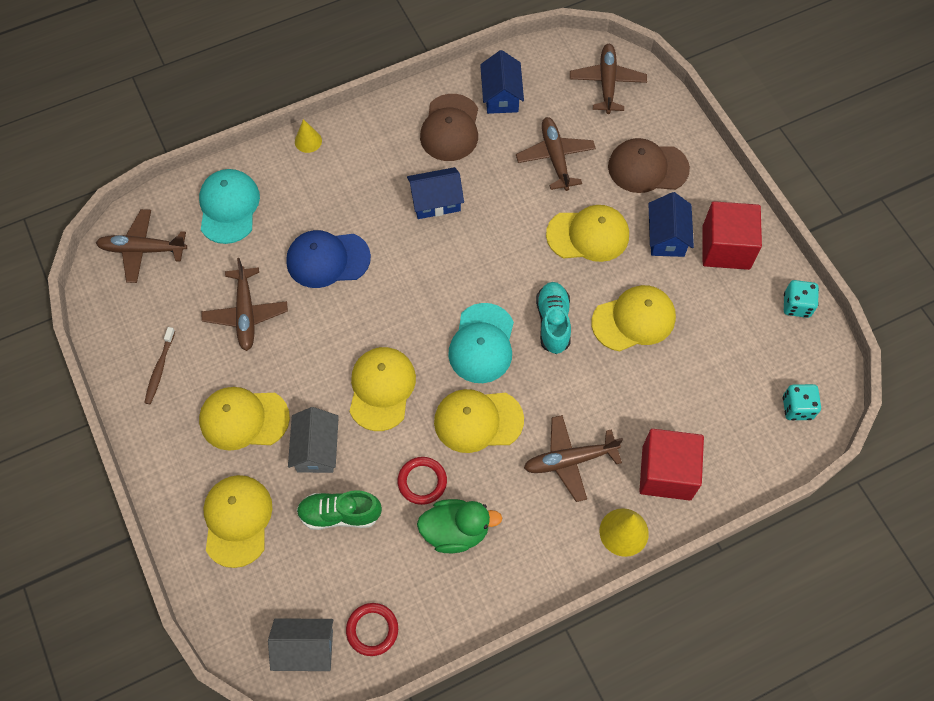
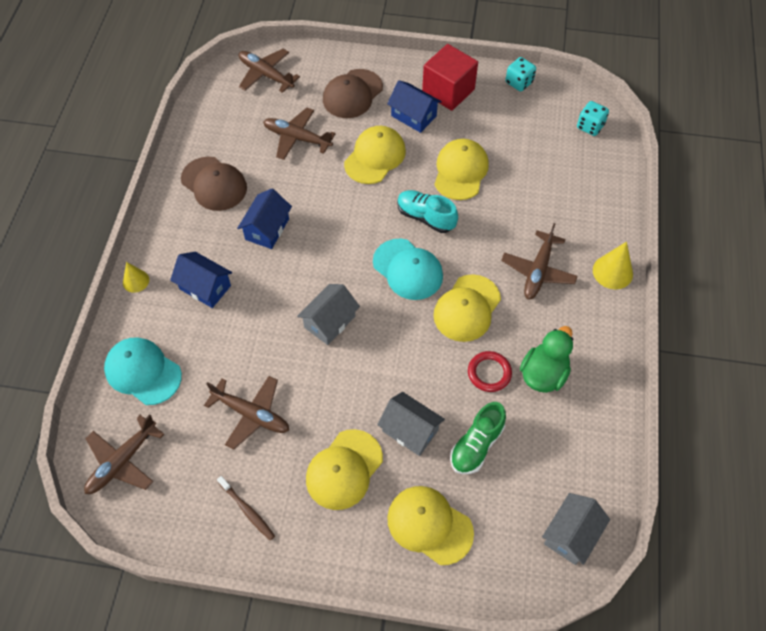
camera: 55 degrees left, 5 degrees down
(328, 259) = (253, 328): blue cap -> none
(372, 630) = (585, 476): red ring -> none
(378, 314) = (329, 322): none -> grey house
(381, 389) = (393, 356): yellow cap -> none
(501, 96) = (217, 138): blue house -> blue house (205, 287)
(666, 473) = (586, 222): red cube -> none

